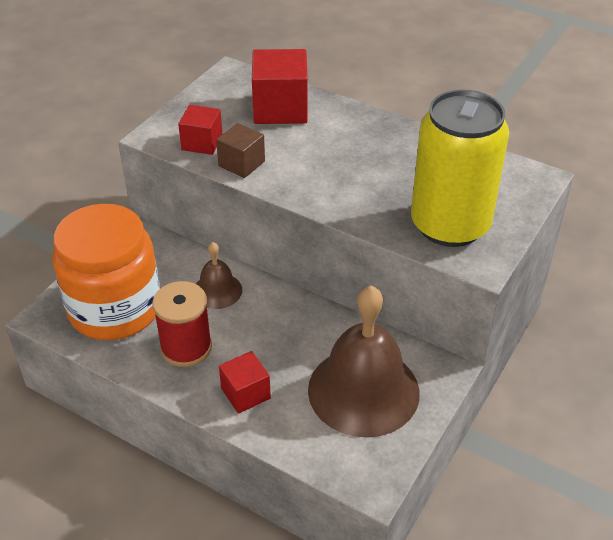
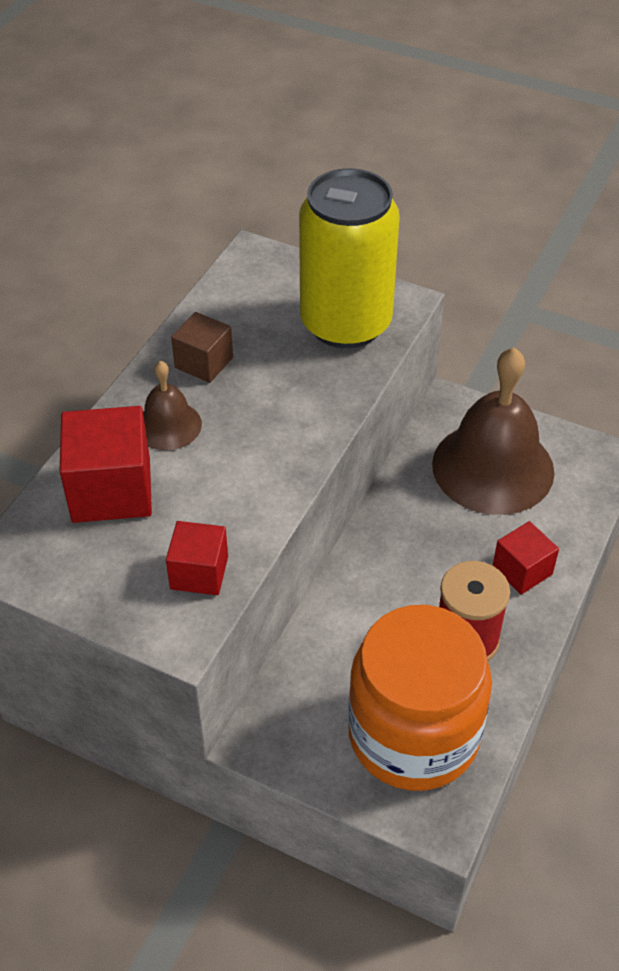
camera: 95 degrees left, 5 degrees up
(217, 290) = (362, 619): brown bell -> brown bell (168, 425)
(241, 164) = (246, 521): brown cube -> brown cube (204, 362)

